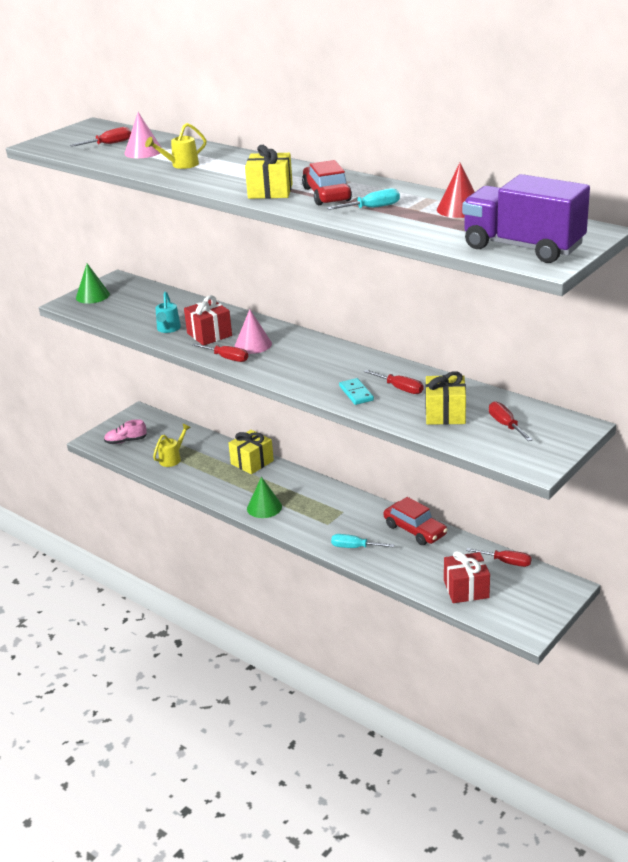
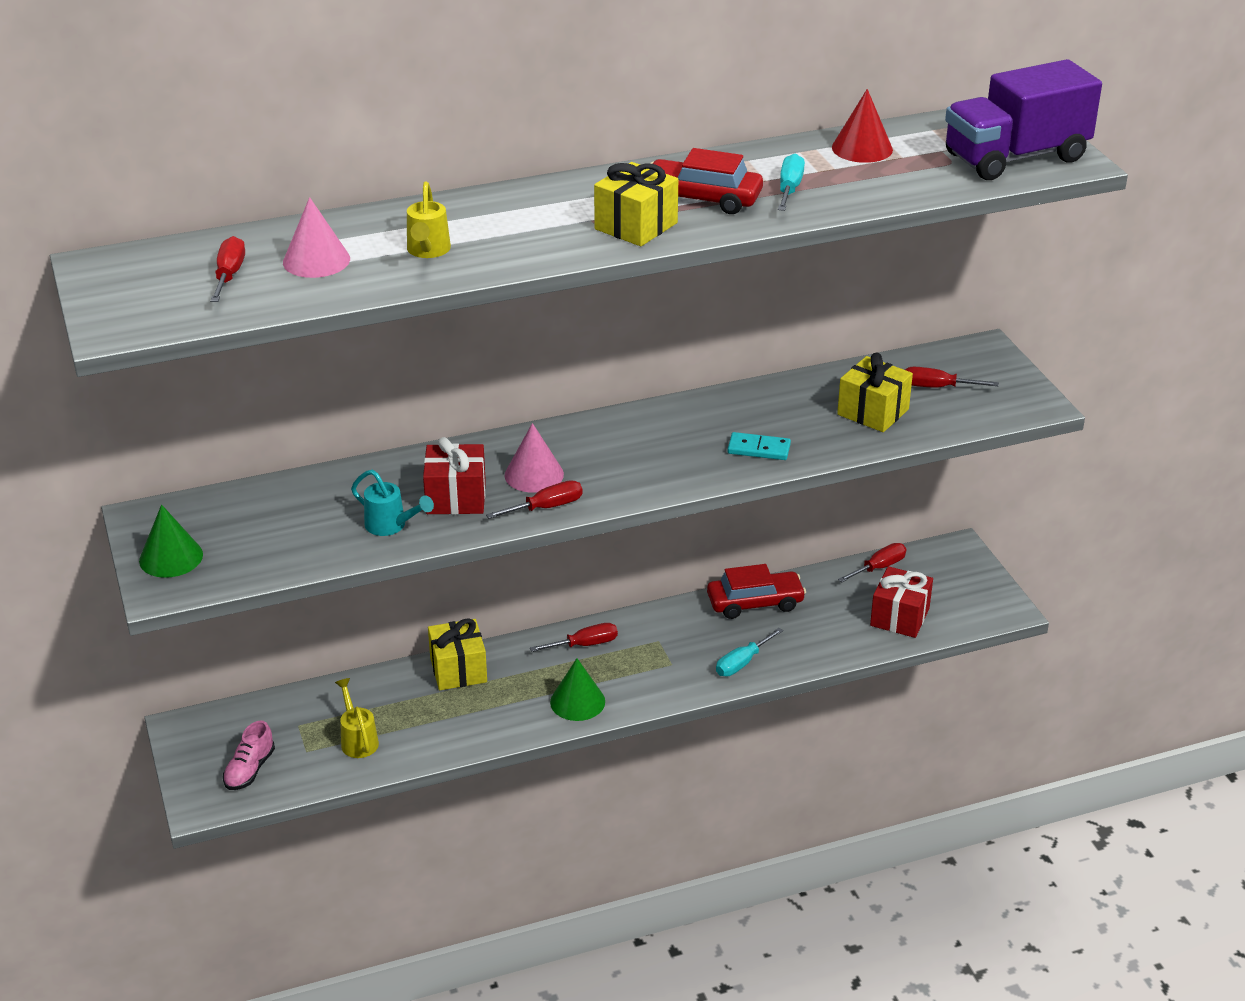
camera: 60 degrees left, 5 degrees up
(400, 389) = (782, 417): red screwdriver -> red screwdriver (585, 644)

